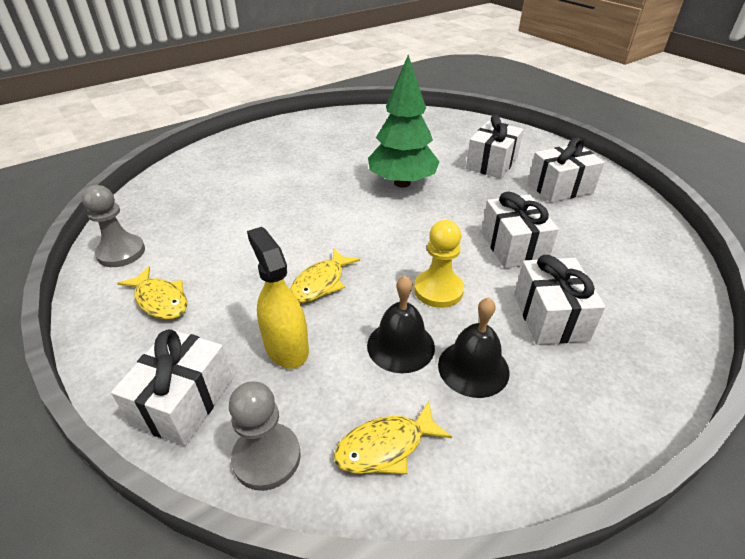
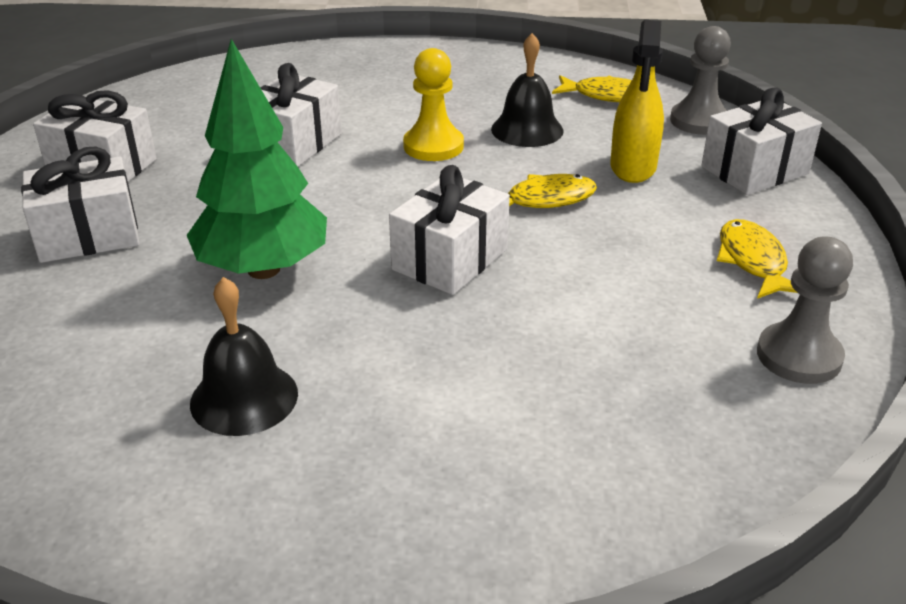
camera: 140 degrees left, 5 degrees down
(473, 368) = (488, 99): black bell -> black bell (244, 398)
(550, 316) = (373, 96): white gift -> white gift (450, 259)

